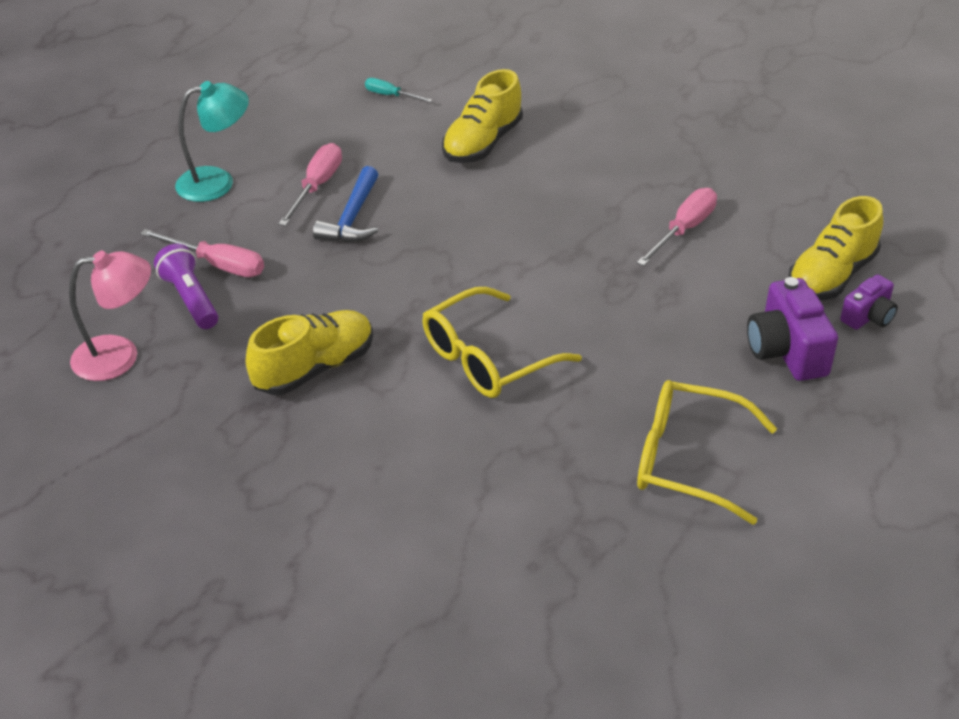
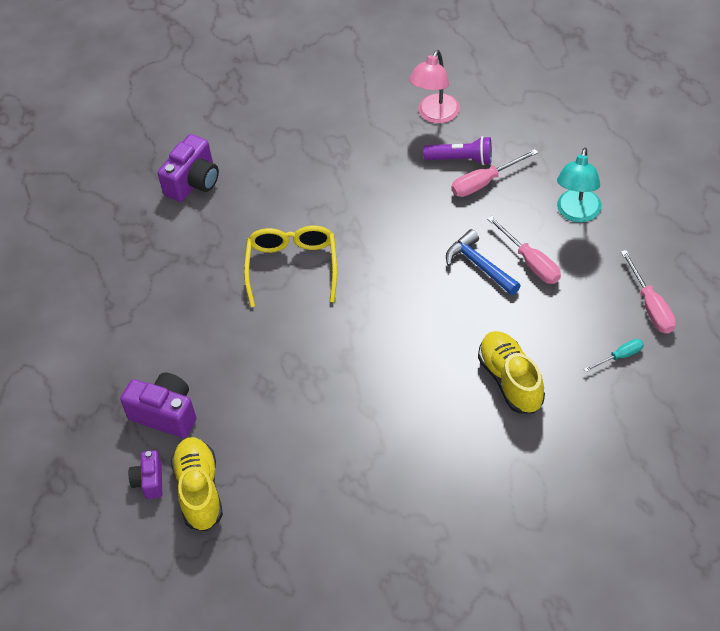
camera: 130 degrees right, 10 degrees up
(314, 368) = (353, 189): yellow shoe -> none
(430, 542) = (193, 182): none -> purple camera
(683, 230) = (315, 439): pink screwdriver -> pink screwdriver (650, 306)
(687, 460) = (140, 311): yellow glasses -> none

